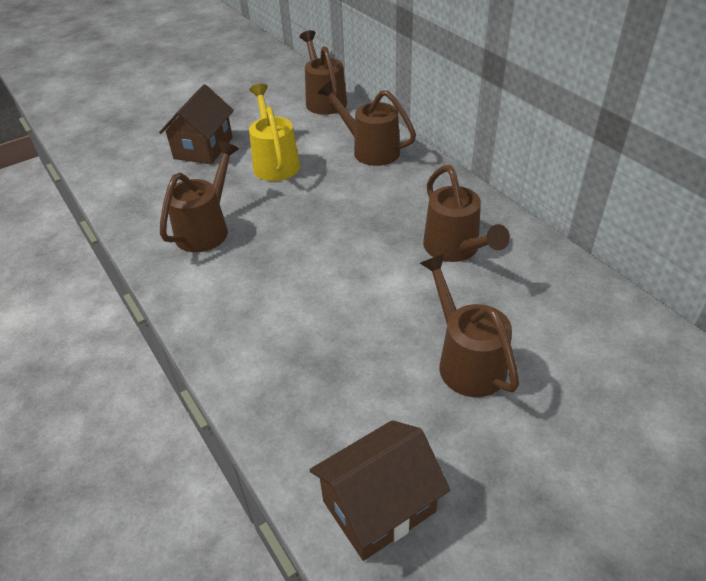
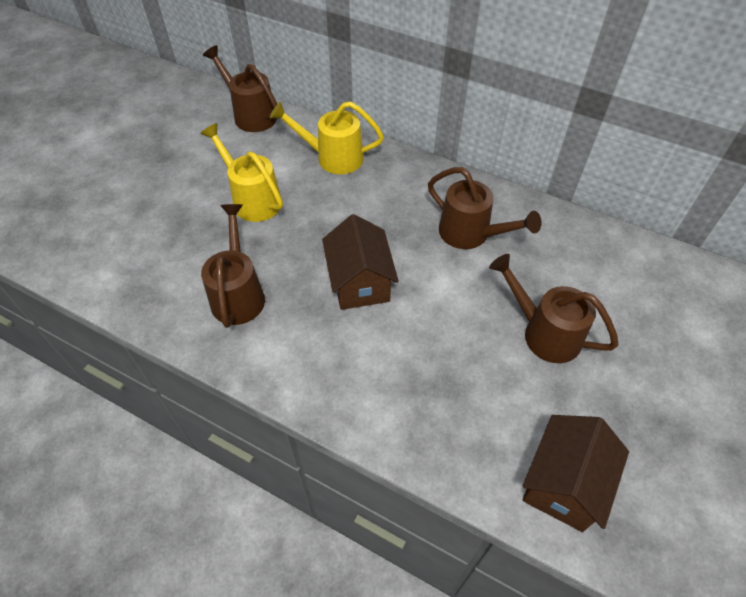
camera: 30 degrees left, 10 degrees up
(203, 148) = (166, 205): brown house -> brown house (360, 282)
(370, 150) = (332, 157): brown watering can -> yellow watering can

